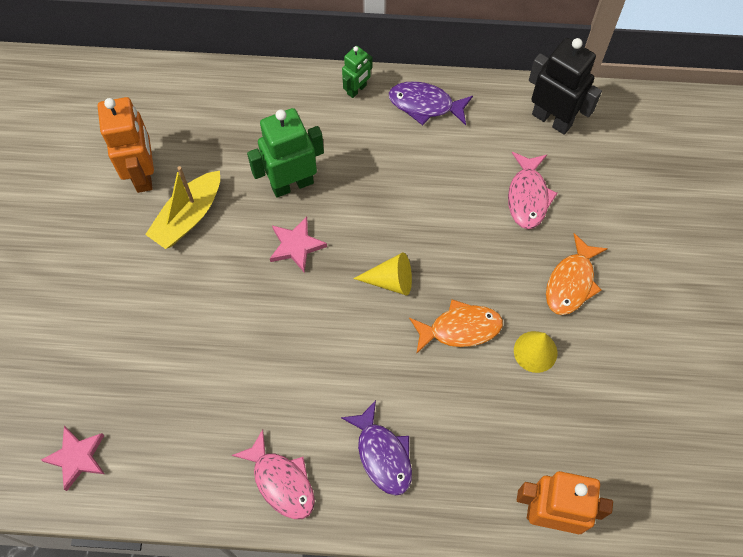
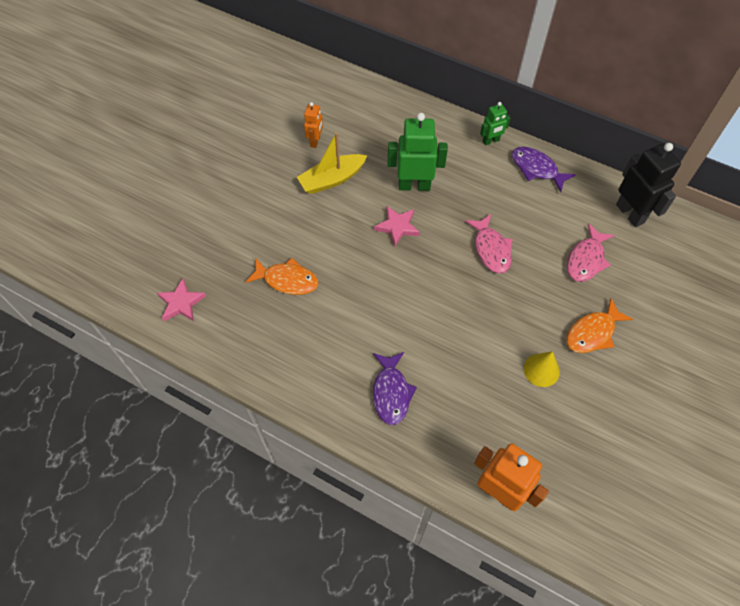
camera: 25 degrees right, 5 degrees down
(143, 174) = (315, 141): orange robot -> orange robot, size x0.55
(281, 481) = (310, 379): pink fish -> pink fish (491, 249)
(390, 280) = (454, 276): yellow cone -> none
(460, 328) = (491, 330): orange fish -> orange fish (287, 280)

